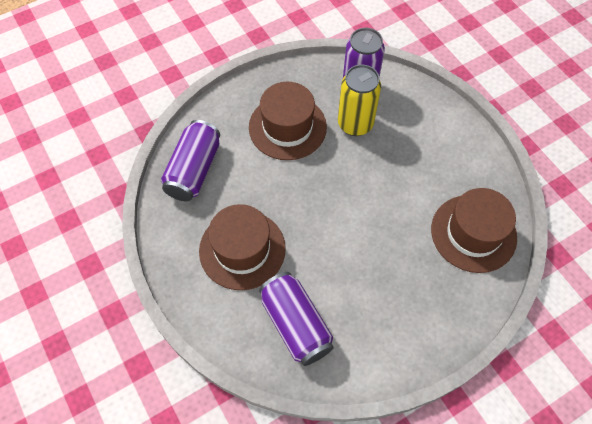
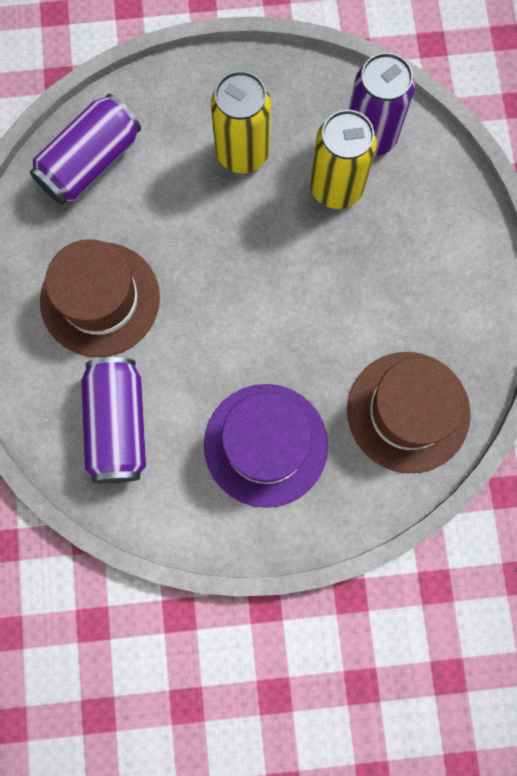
camera: 25 degrees right, 15 degrees up
(287, 127) = (242, 153): brown hat -> yellow can
(398, 293) = (265, 445): none -> purple hat

